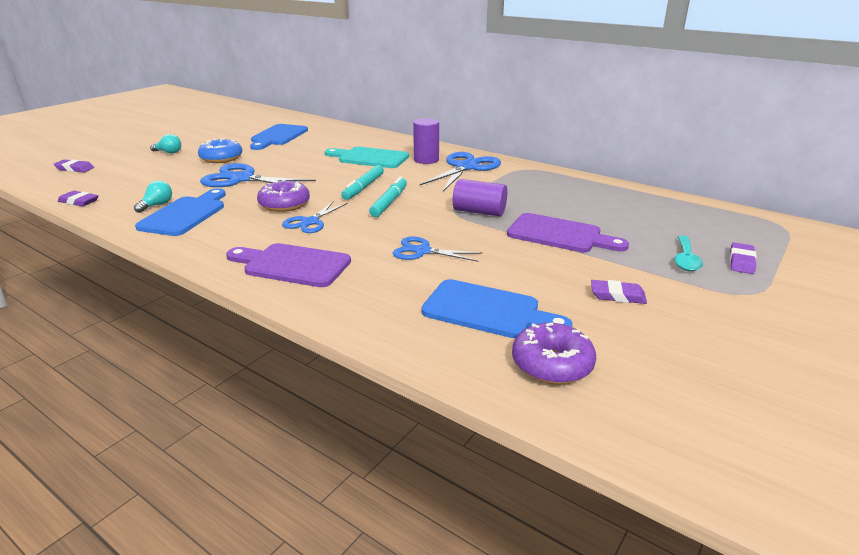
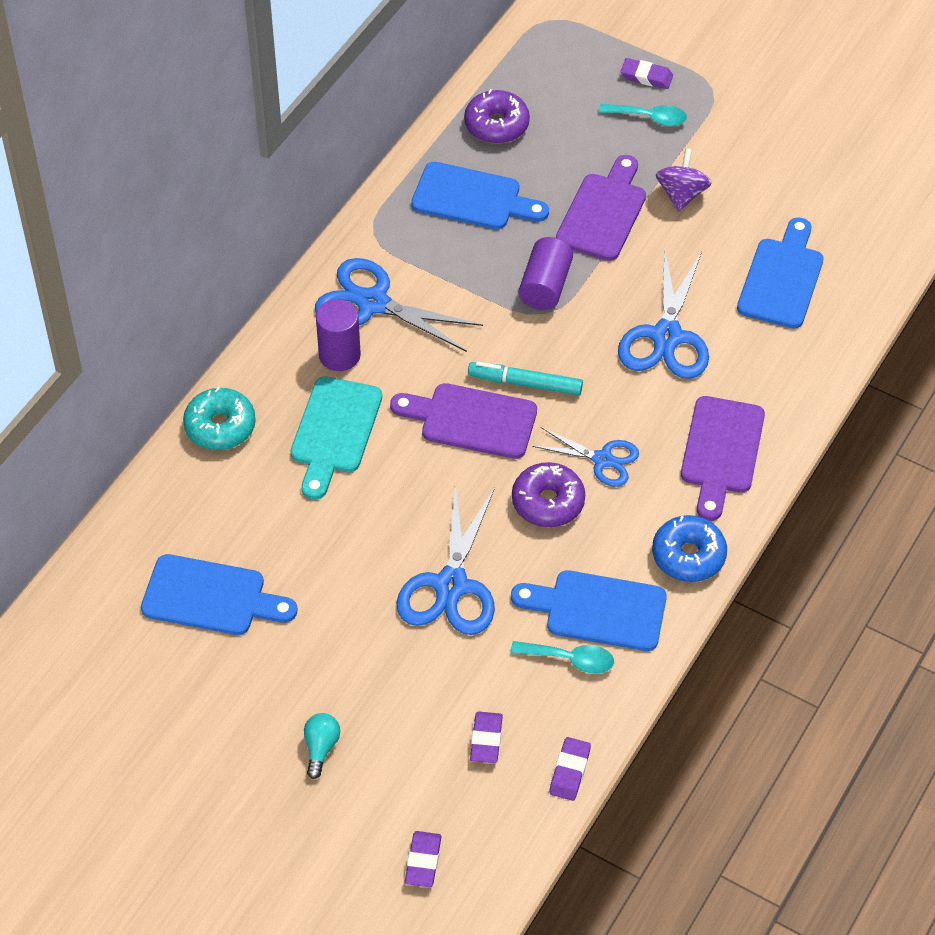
camera: 95 degrees left, 25 degrees up
(157, 205) = (570, 659): turquoise light bulb -> turquoise spoon
(221, 158) = (350, 649): blue donut -> blue donut (688, 556)
(363, 187) = (471, 420): turquoise marker -> purple cutting board
(383, 138) = (220, 426): none -> turquoise donut
(422, 251) = (666, 336): blue scissors -> blue scissors, size x1.65
(552, 364) = (855, 238): purple donut -> purple donut (496, 125)
(563, 194) = (472, 198): none -> blue cutting board
(591, 268) = (681, 194): none -> purple spinning top
(617, 295) = (735, 182): purple eraser -> purple eraser (486, 740)

